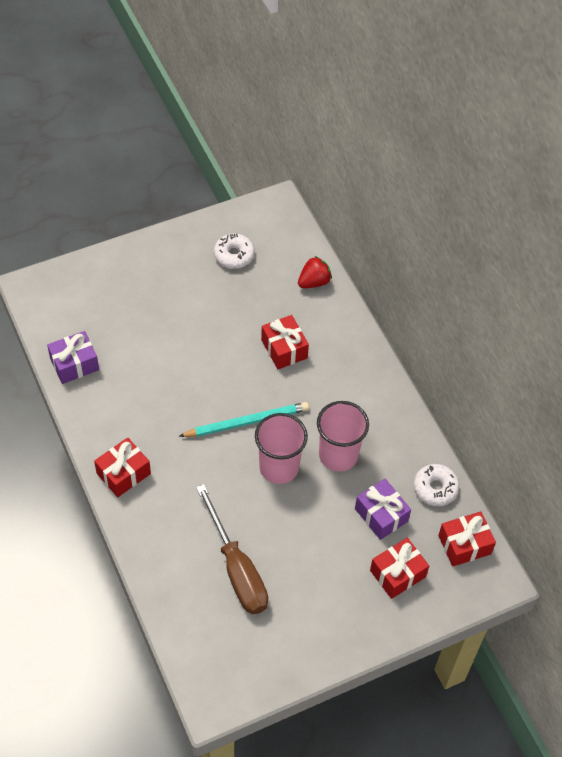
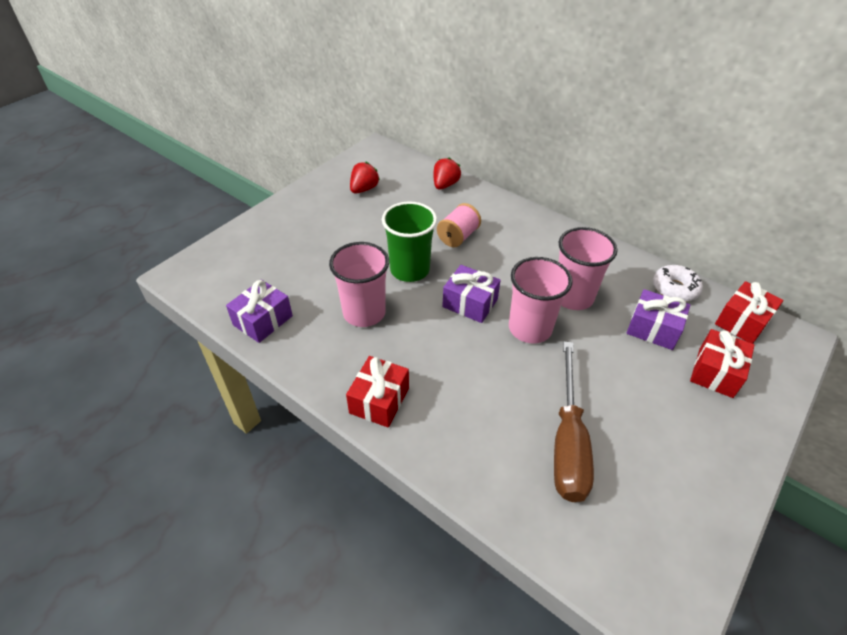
camera: 25 degrees left, 10 degrees down
(156, 392) = (364, 313): none -> pink cup
(218, 366) = (409, 270): none -> green cup
(234, 255) = (364, 189): white donut -> red strawberry
(237, 569) = (567, 442): brown screwdriver -> brown screwdriver turned 60 degrees clockwise
(247, 422) = (470, 303): turquoise pencil -> purple gift
(284, 349) = (458, 236): red gift -> pink spool

